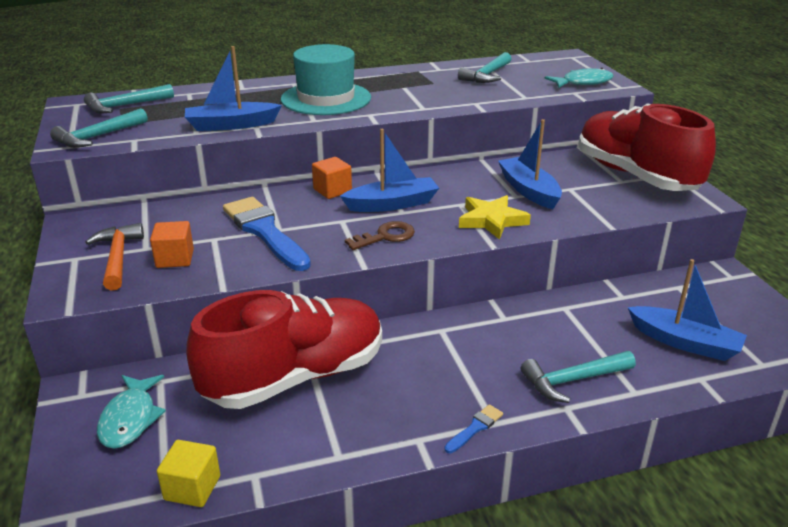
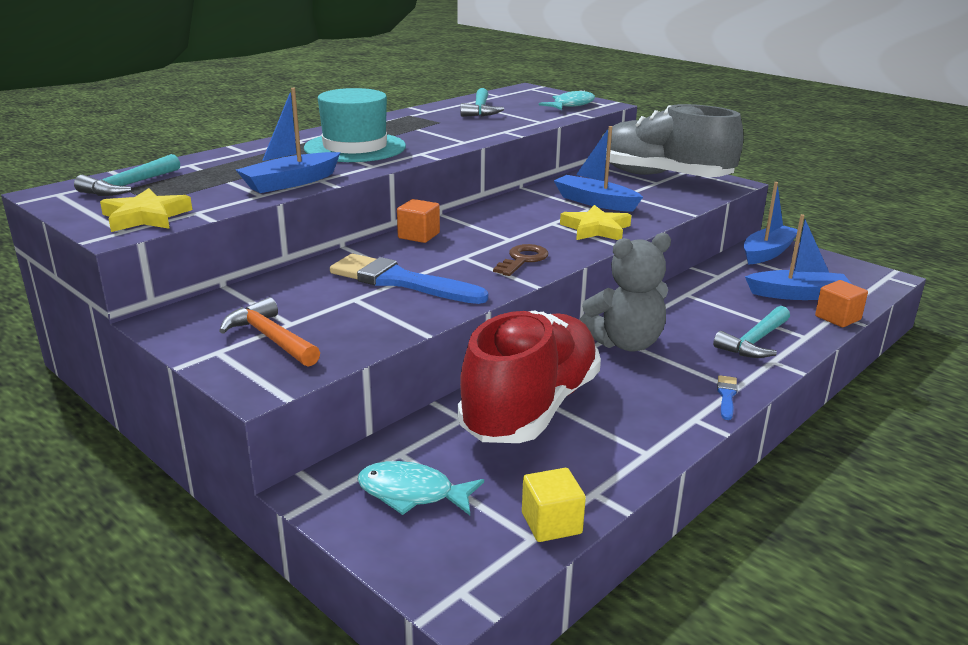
camera: 30 degrees left, 5 degrees down
(98, 137) = (146, 217): turquoise hammer -> yellow star
(130, 419) = (412, 493): turquoise fish -> turquoise fish turned 135 degrees clockwise
(175, 258) = (338, 324): orange cube -> orange cube (837, 318)
(392, 204) = (492, 235): blue boat -> blue boat (767, 252)
(445, 341) = (625, 343): none -> grey teddy bear
(635, 176) = (662, 177): red shoe -> grey shoe

